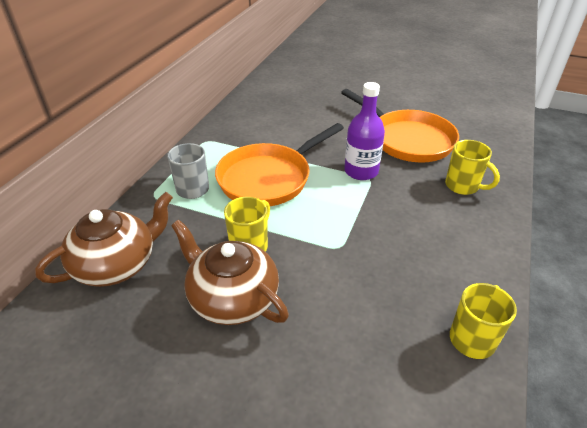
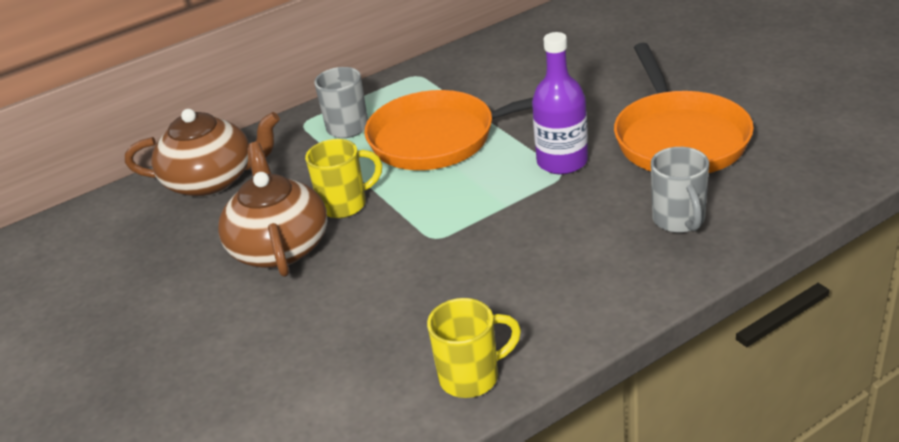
camera: 40 degrees right, 5 degrees down
(463, 186) = (679, 220): yellow mug -> grey mug

